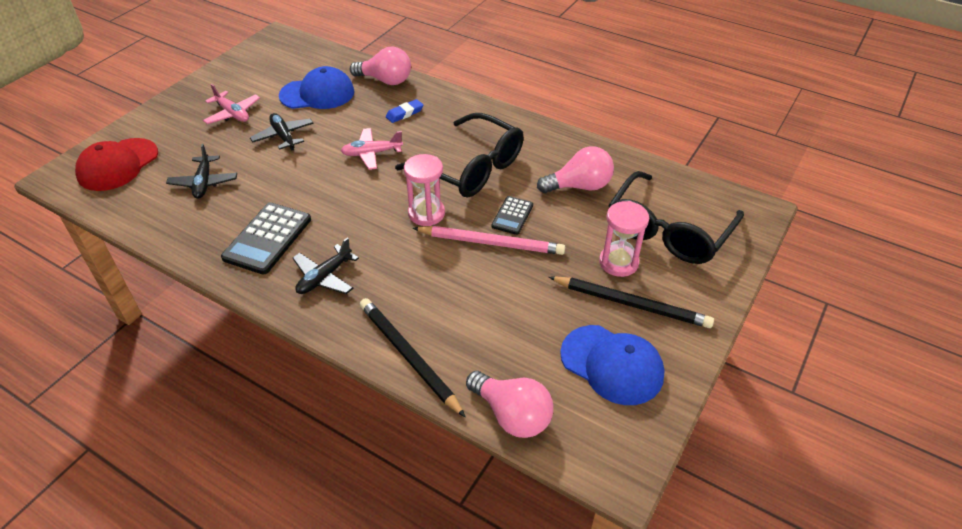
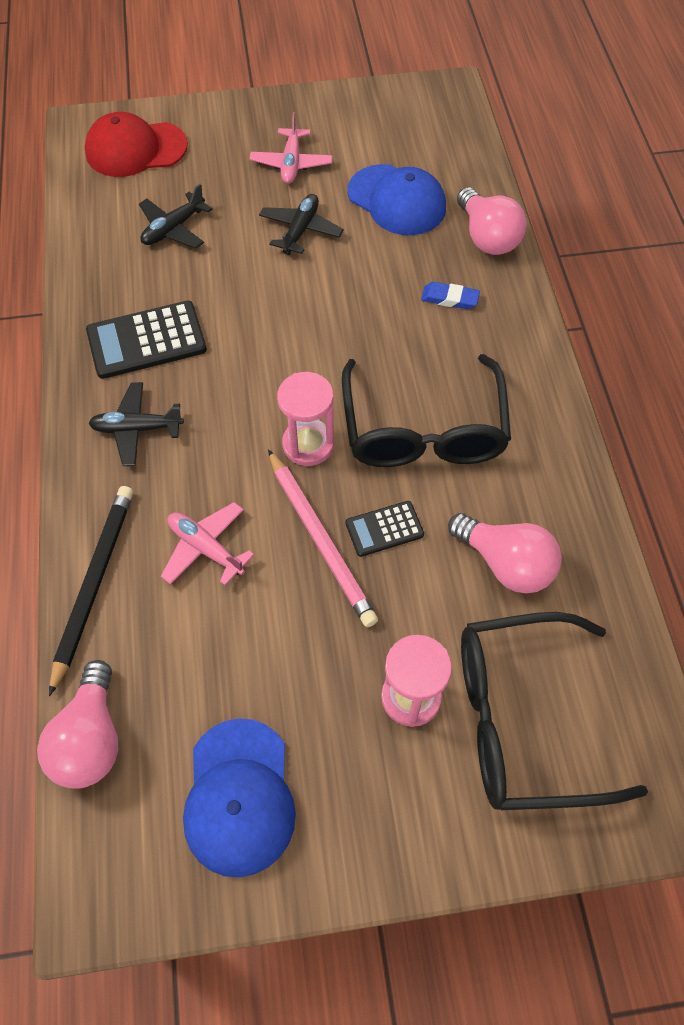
camera: 50 degrees right, 15 degrees up
(371, 153) = (352, 322): pink plane -> pink plane (206, 548)
(631, 304) = (353, 757): black pencil -> none

